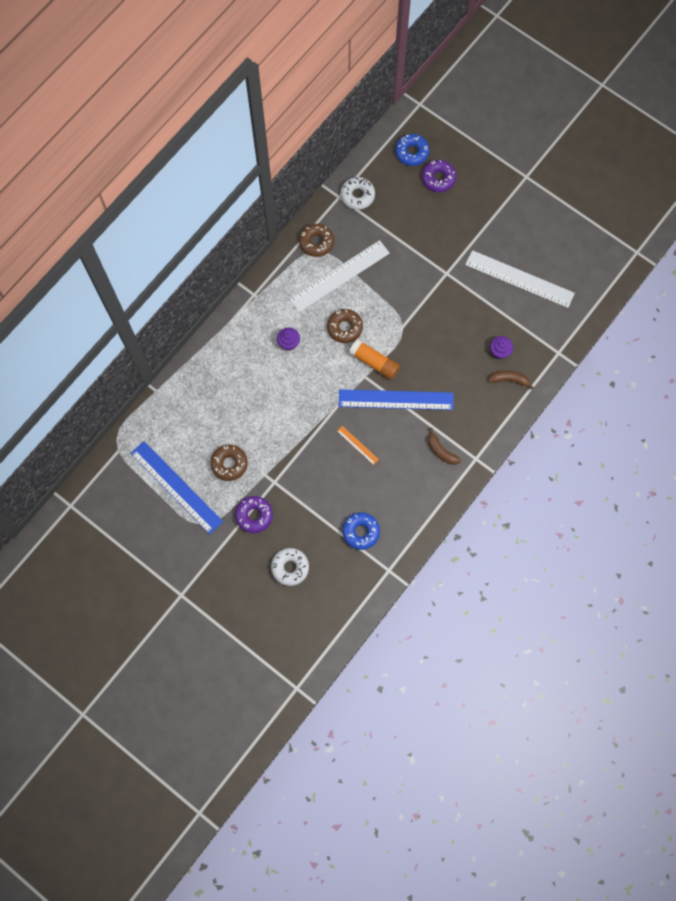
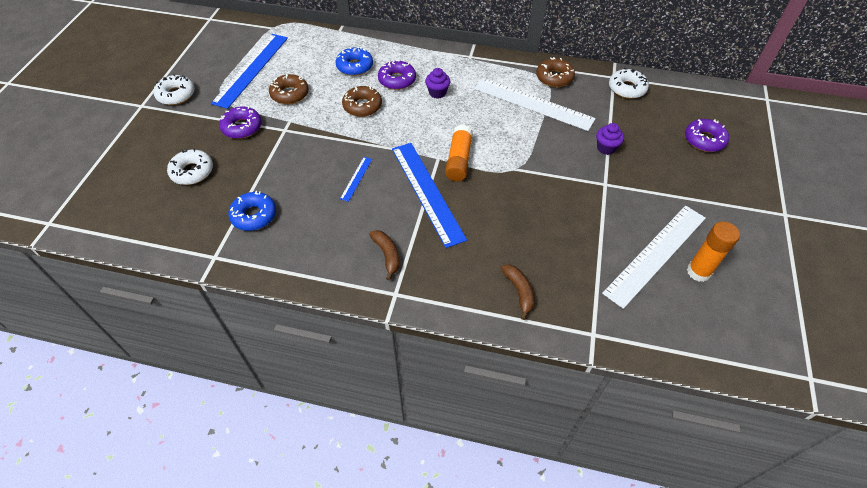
camera: 65 degrees right, 20 degrees down
(181, 561) = (176, 95): none -> white donut
(255, 368) = (397, 80): none -> purple donut
(344, 328) = (481, 125): brown donut -> brown donut (362, 106)
(357, 445) = (356, 178): orange ruler -> blue ruler
(411, 152) = (710, 111): blue donut -> blue donut (355, 66)
(441, 451) = (387, 255): brown banana -> brown banana turned 135 degrees clockwise
(499, 351) = (548, 268): purple cupcake -> purple cupcake (606, 148)
(519, 279) = (656, 254): white ruler -> white ruler turned 45 degrees clockwise
(544, 262) = (698, 272): none -> orange glue stick

